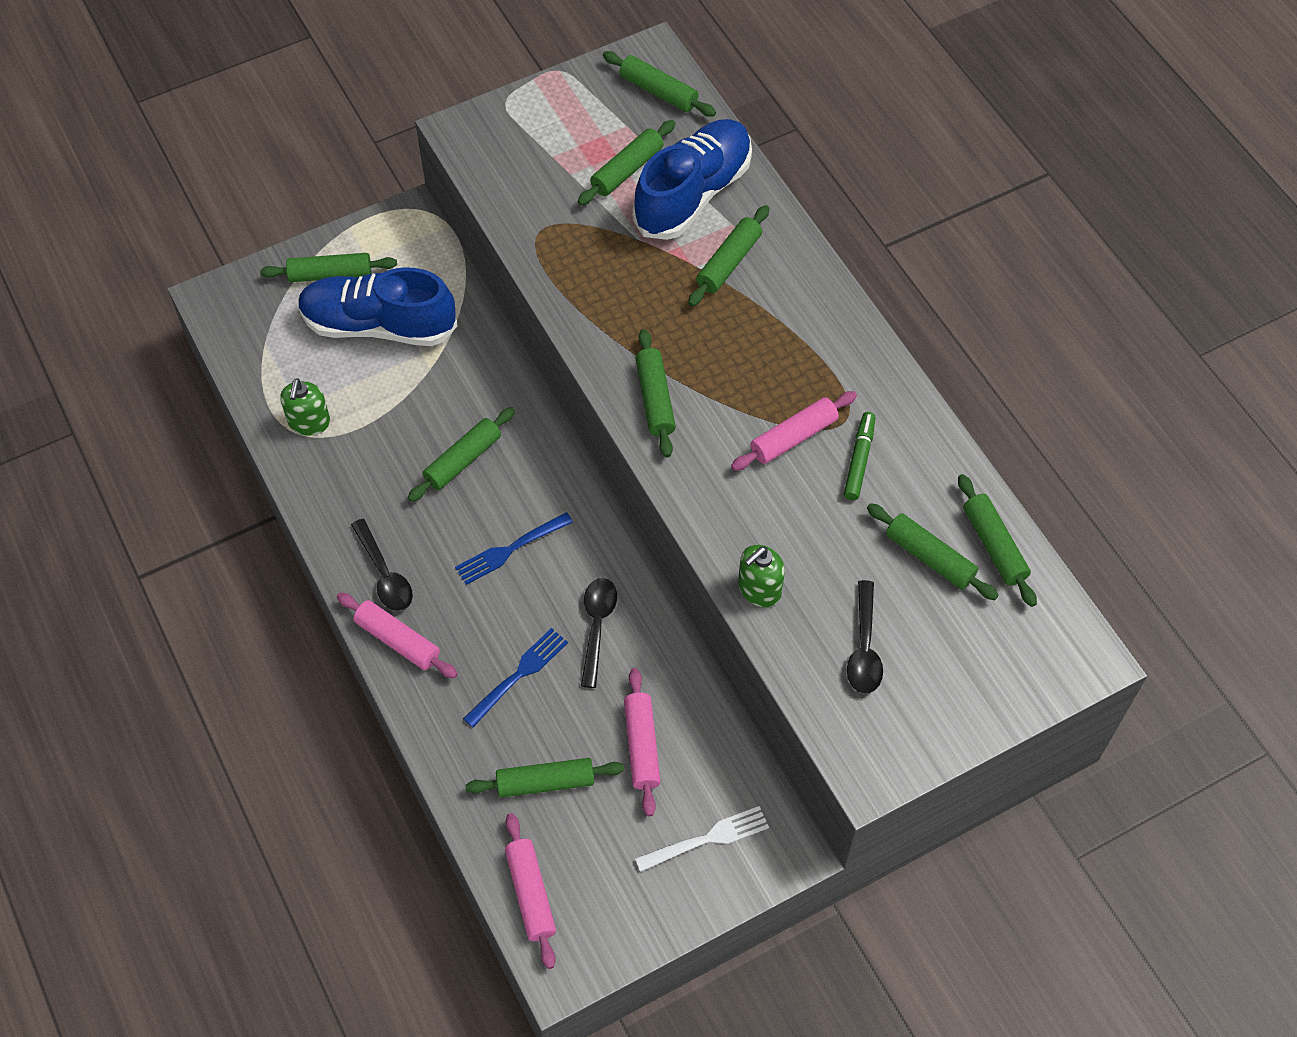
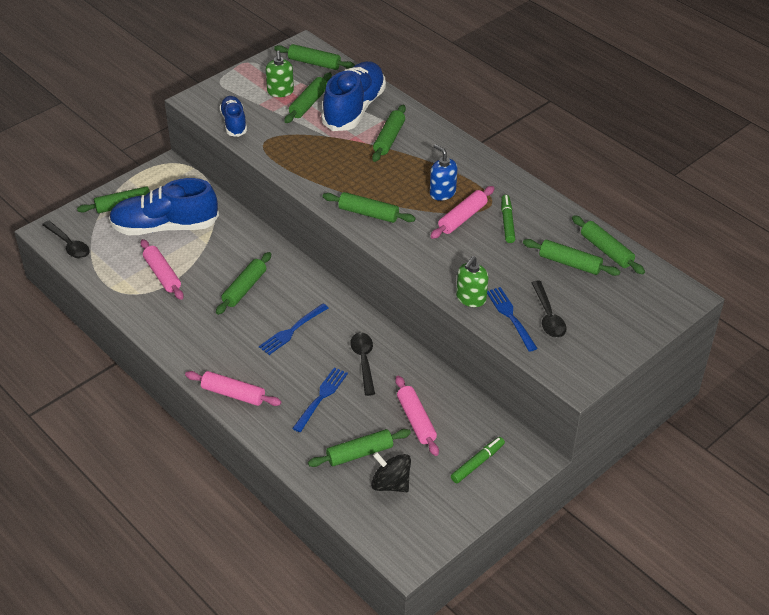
camera: 15 degrees left, 15 degrees down
(309, 422) = (134, 286): green soap dispenser -> green soap dispenser (280, 91)
(384, 574) = (212, 359): black spoon -> black spoon (68, 245)
(505, 186) = (234, 123): none -> blue shoe
(531, 894) = (371, 518): pink rolling pin -> pink rolling pin (162, 274)
(574, 844) = (391, 484): none -> black spinning top
(655, 399) = (368, 213): green rolling pin -> green rolling pin turned 45 degrees counterclockwise
(707, 839) = (477, 463): white fork -> green marker
(778, 383) = (442, 193): none -> blue soap dispenser
(807, 635) = (510, 317): none -> blue fork

